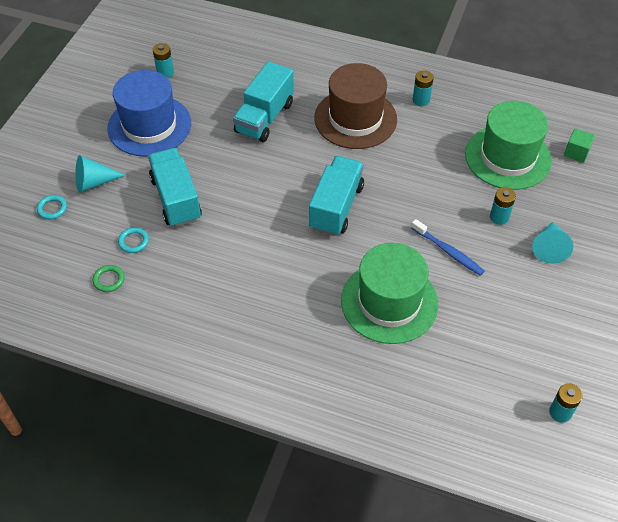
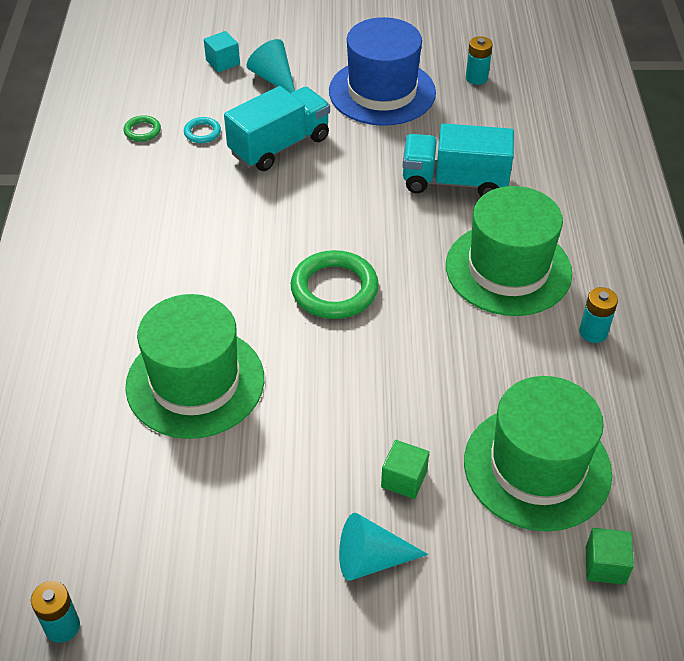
camera: 70 degrees right, 5 degrees down
(52, 208) = (223, 62): turquoise ring -> turquoise cube
(336, 207) = (334, 289): turquoise truck -> green ring
(355, 119) = (508, 269): brown hat -> green hat
(448, 251) = (309, 429): blue toothbrush -> none
(499, 217) = (404, 479): turquoise battery -> green cube

